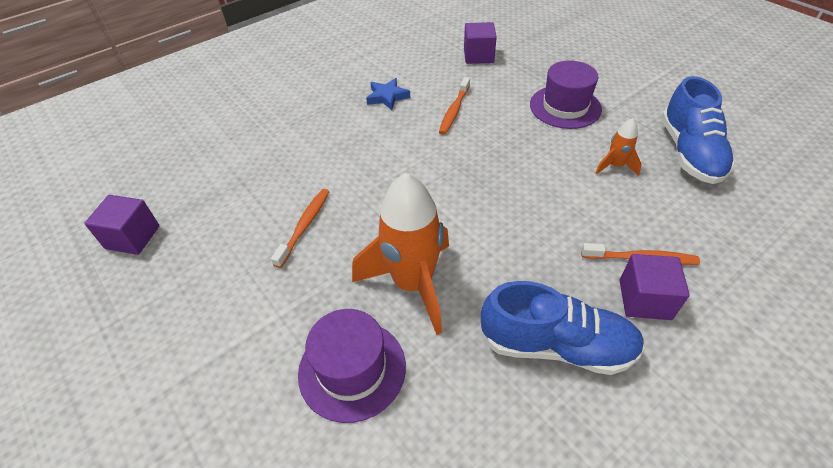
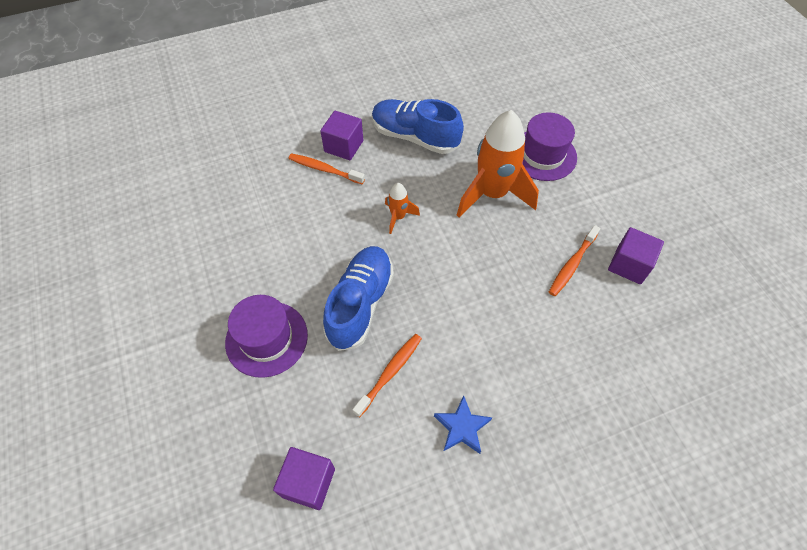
camera: 165 degrees left, 10 degrees up
(133, 237) = (729, 296): purple cube -> purple cube (629, 265)
(615, 166) = (278, 248): orange rocket -> orange rocket (398, 217)
(689, 153) = (204, 243): blue shoe -> blue shoe (360, 304)

